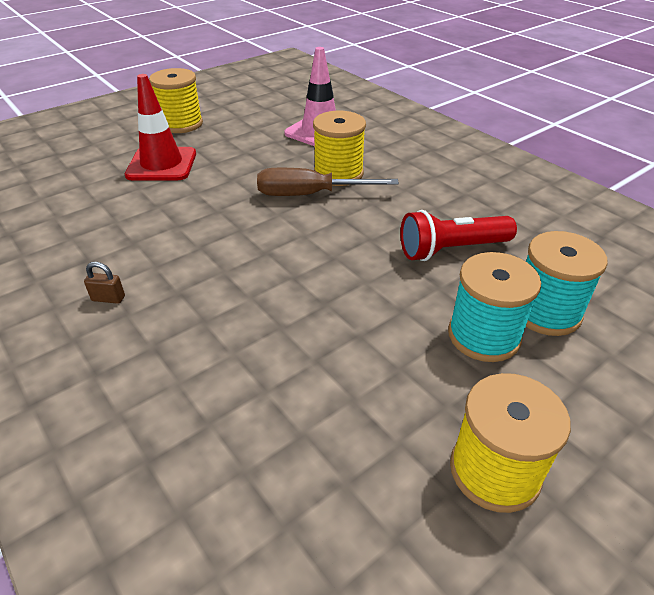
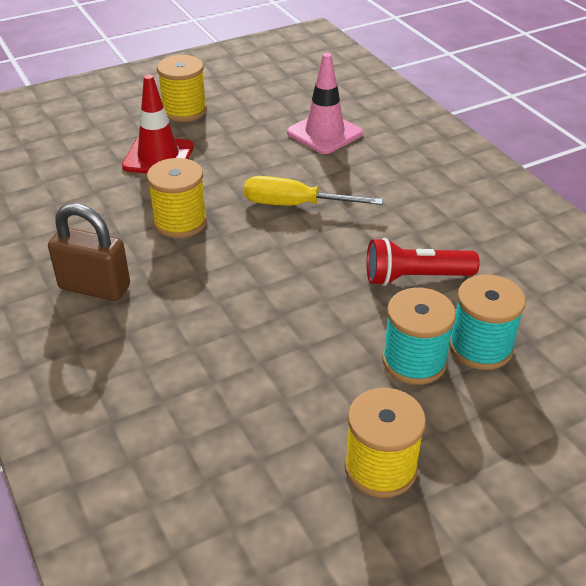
camera: 10 degrees right, 0 degrees up
(108, 298) = (94, 287): brown padlock -> brown padlock, size x2.48
(309, 195) = (295, 205): brown screwdriver -> yellow screwdriver
(338, 173) = (330, 184): yellow spool -> yellow spool (180, 222)

